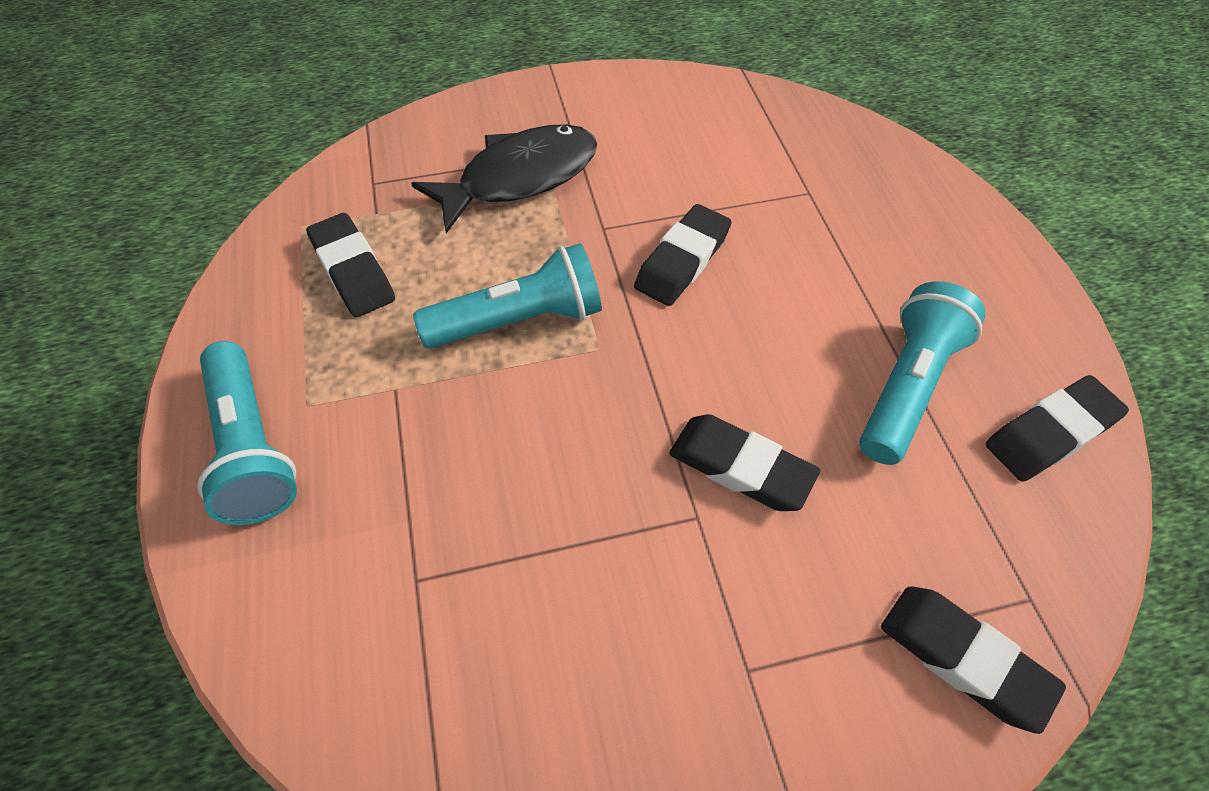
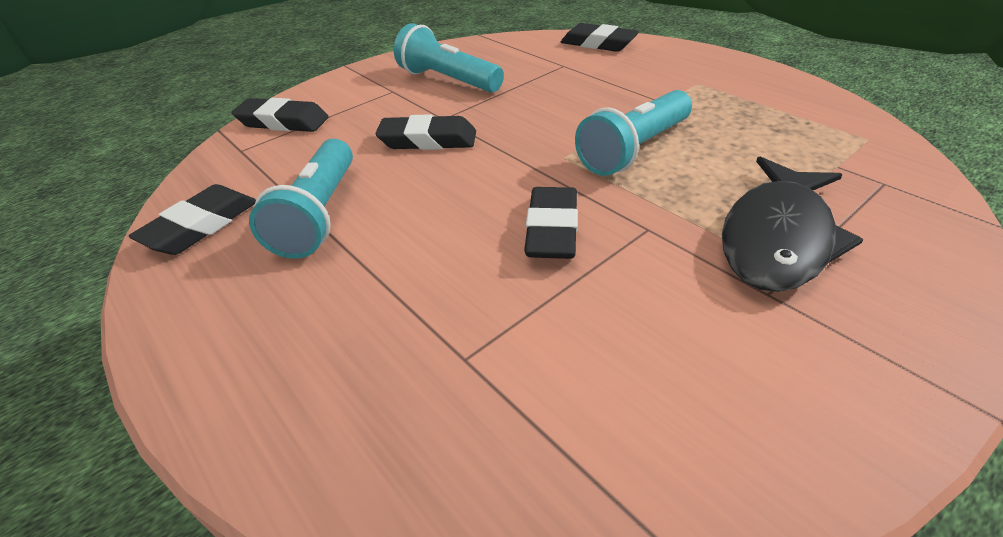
camera: 155 degrees right, 15 degrees down
(253, 448) = (696, 66): turquoise flashlight -> turquoise flashlight (448, 80)
(353, 271) = (783, 132): black eraser -> black eraser (598, 44)

